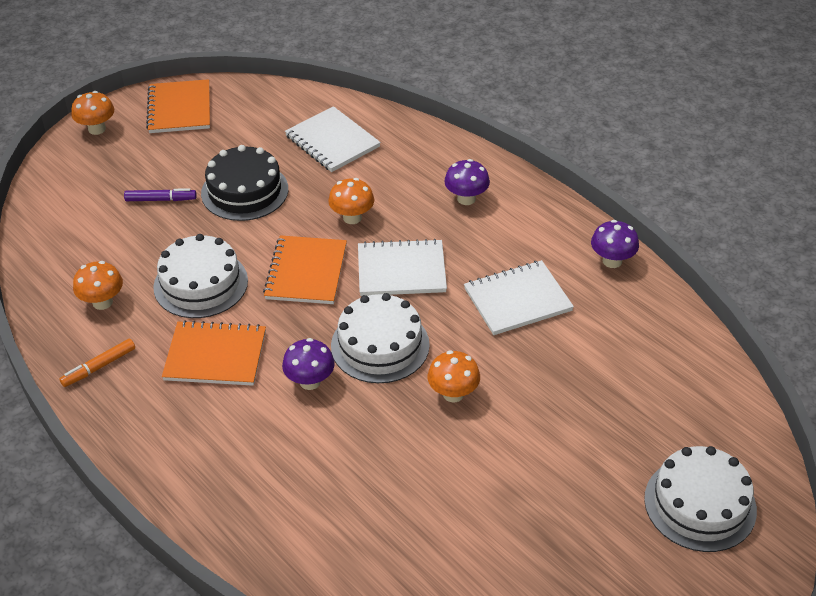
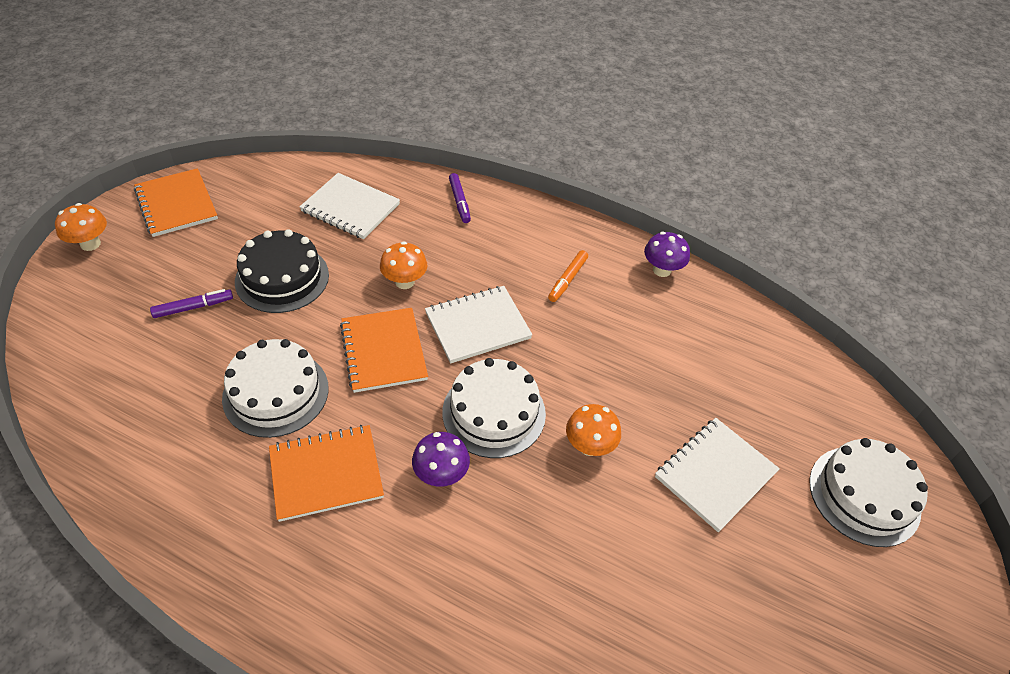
camera: 25 degrees left, 5 degrees up
(99, 367) = (195, 527): orange marker -> orange marker (567, 279)
(102, 302) = (170, 444): orange mushroom -> none
(439, 156) = (459, 202): none -> purple marker
(466, 199) = (504, 238): purple mushroom -> none
(517, 300) = (600, 329): white notebook -> white notebook (715, 475)

